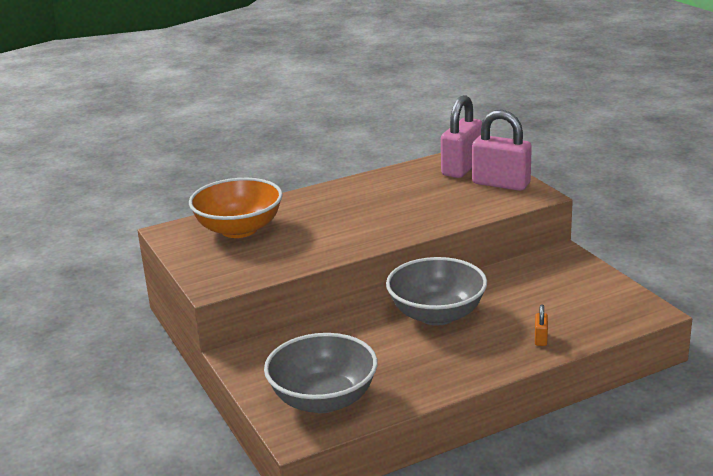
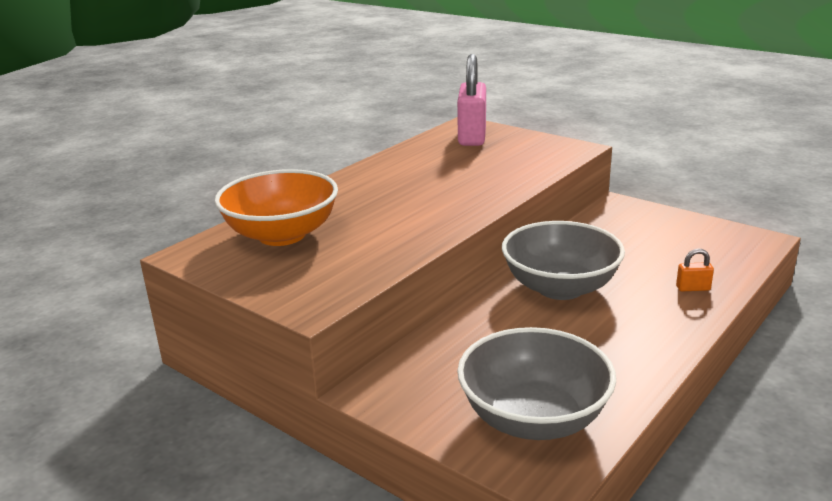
camera: 25 degrees left, 0 degrees up
(501, 184) = (528, 144): pink padlock -> none
(540, 339) = (693, 288): orange padlock -> orange padlock turned 75 degrees counterclockwise

